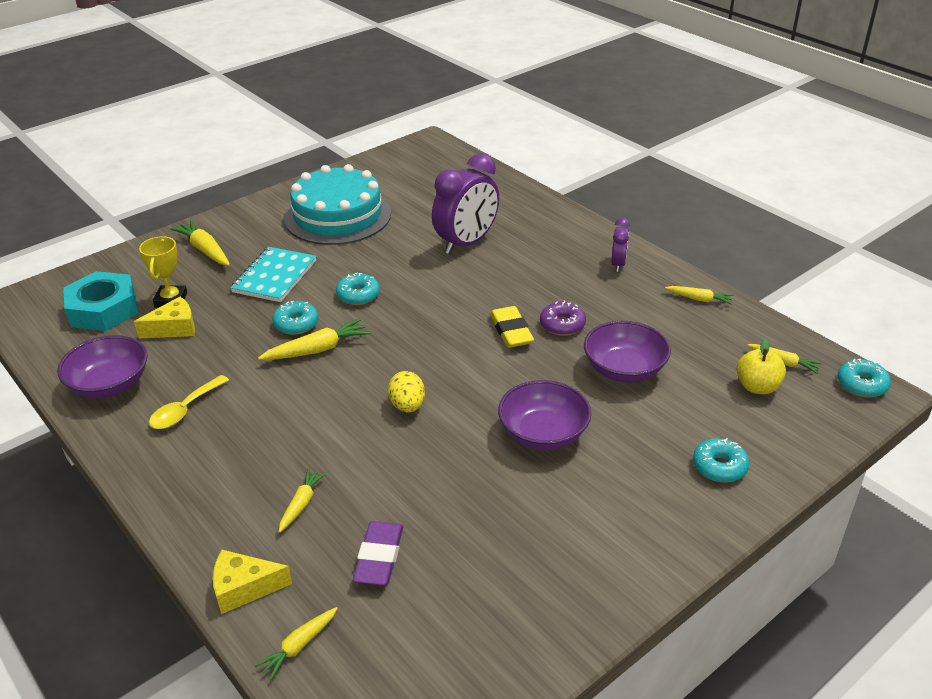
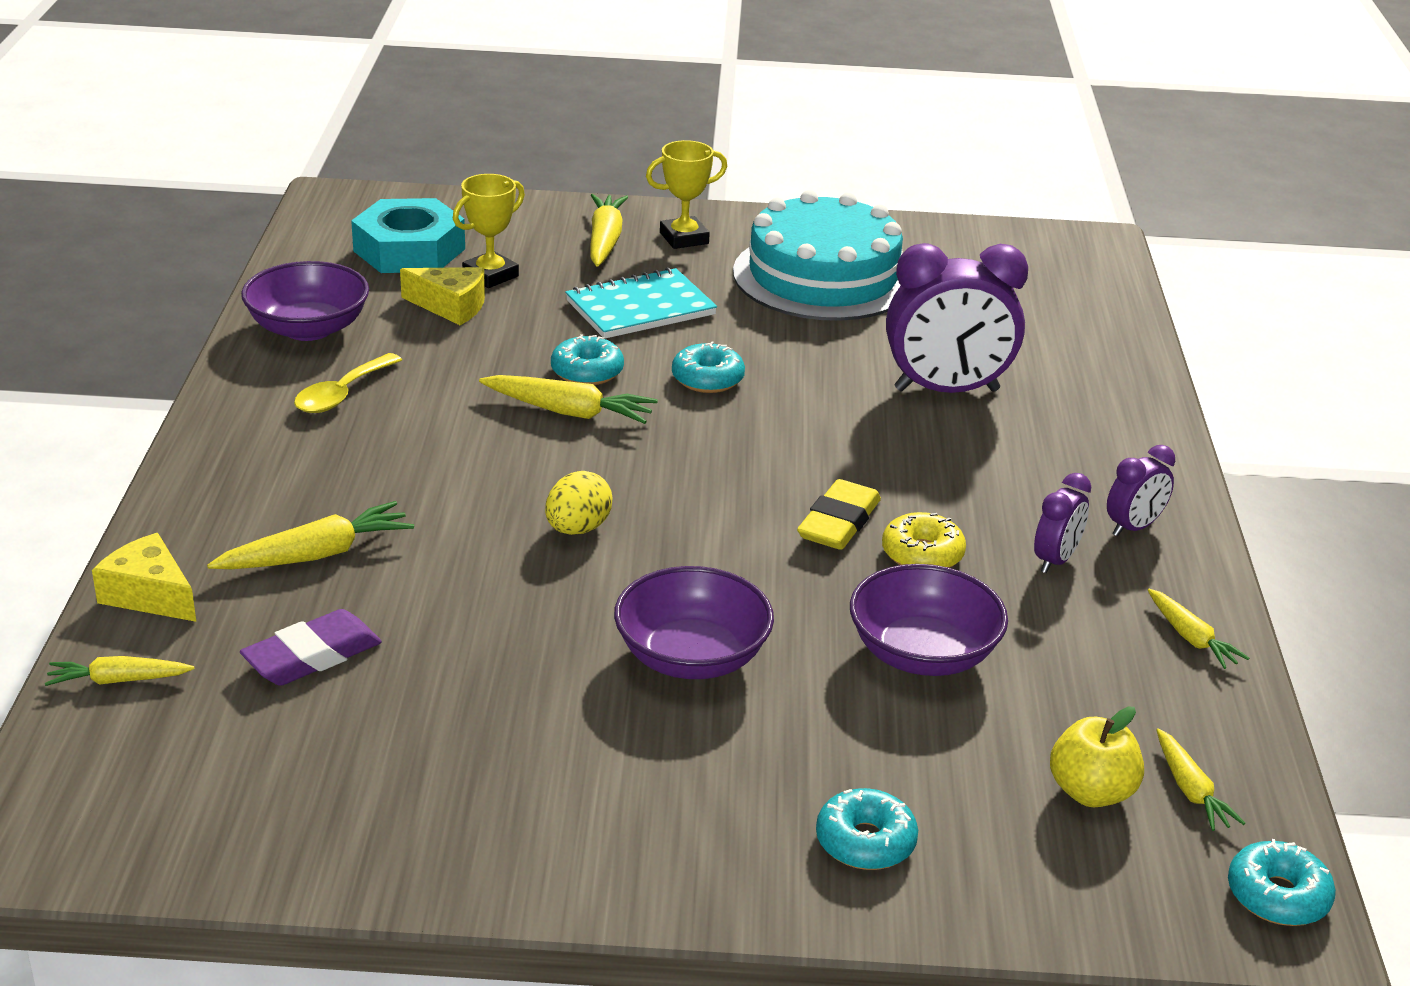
camera: 40 degrees right, 5 degrees down
(185, 410) = (342, 394): yellow spoon -> yellow spoon turned 45 degrees counterclockwise
(244, 229) = (684, 238): none -> yellow trophy
(301, 504) = (316, 555): yellow carrot -> yellow carrot, size x1.58
(562, 325) = (922, 554): purple donut -> yellow donut
(612, 296) = (1055, 560): none -> purple clock

